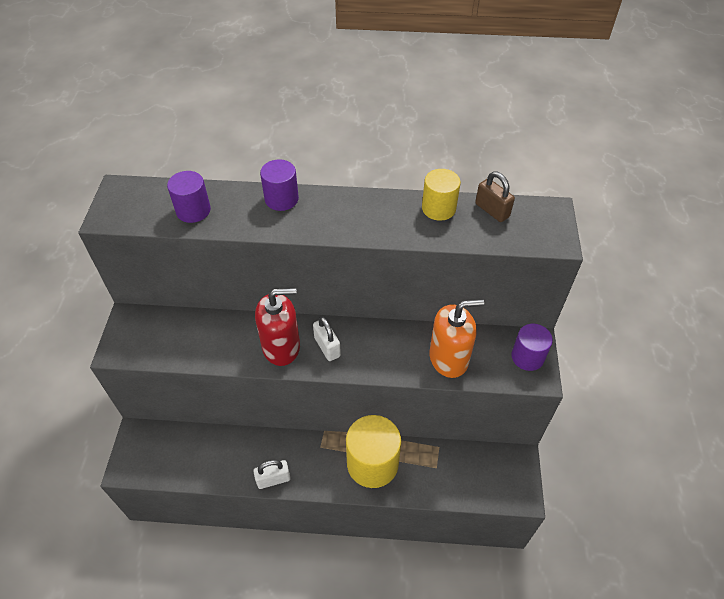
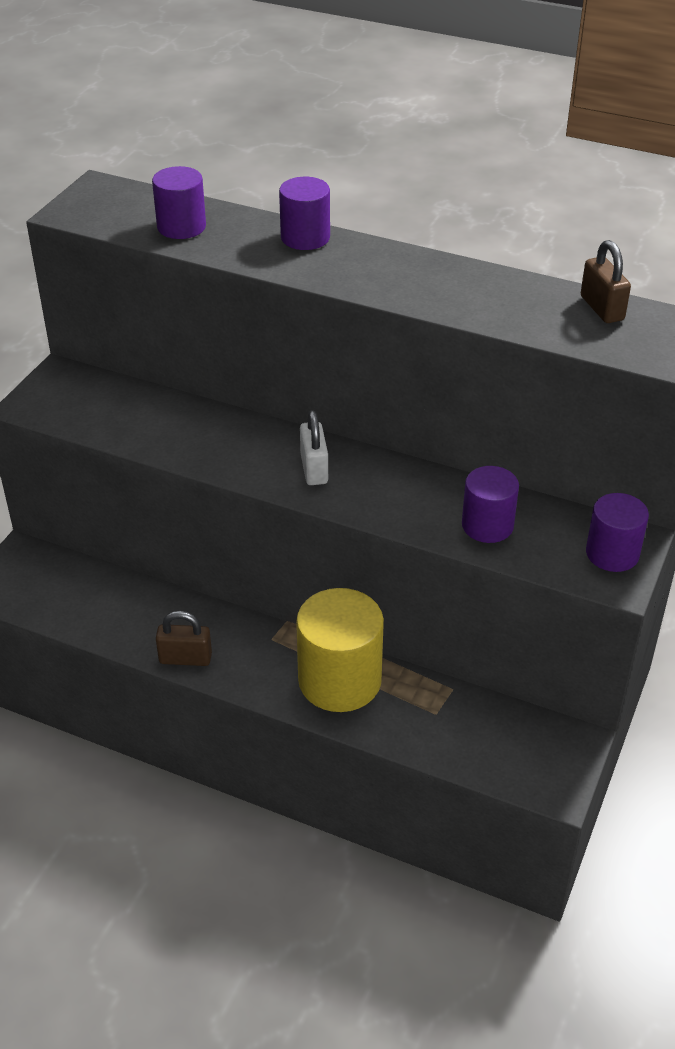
camera: 20 degrees right, 10 degrees down
(273, 479) = (185, 658): white padlock -> brown padlock
(281, 347) = (249, 453): red soap dispenser -> none
(438, 208) = (522, 290): yellow cylinder -> none
(449, 358) = (487, 525): orange soap dispenser -> purple cylinder

